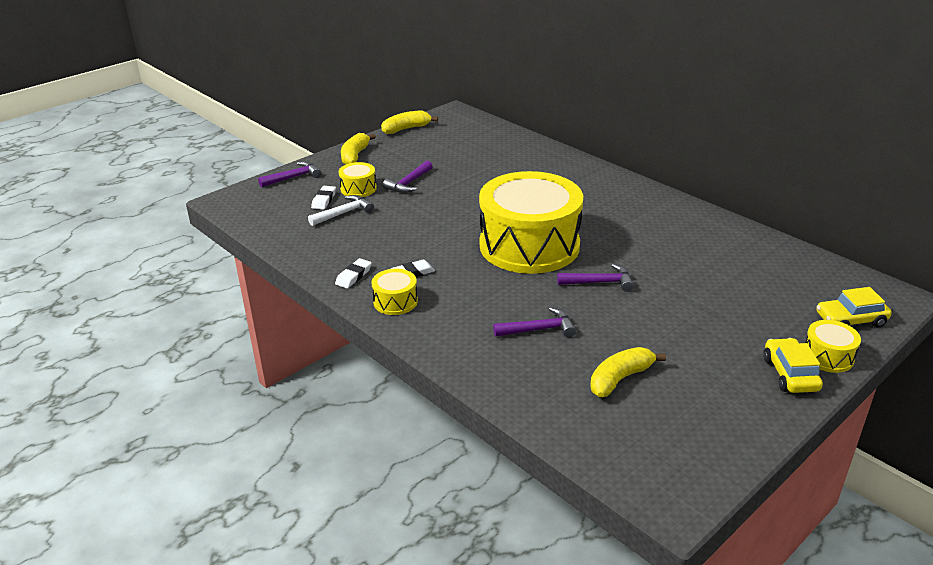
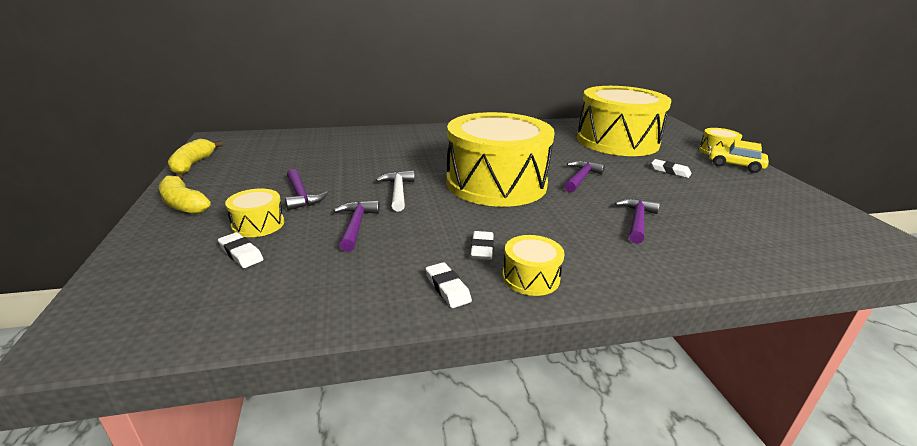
camera: 60 degrees left, 5 degrees down
(293, 177) = (141, 257): purple hammer -> purple hammer (356, 225)
(344, 213) = (295, 250): white hammer -> white hammer (398, 191)
(620, 379) = (727, 214): yellow banana -> none
(697, 330) = (670, 171): none -> white eraser
(747, 281) = (617, 141): none -> yellow drum
(850, 320) = (679, 135): yellow car -> none

